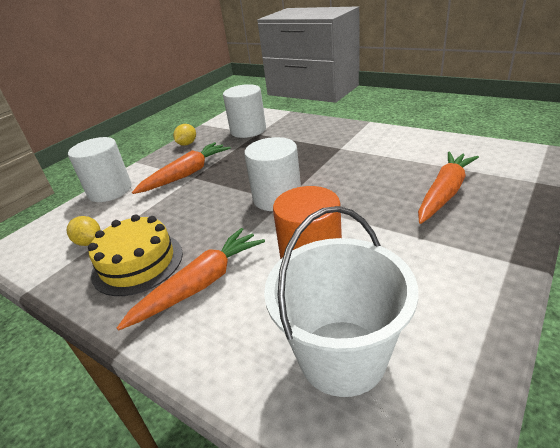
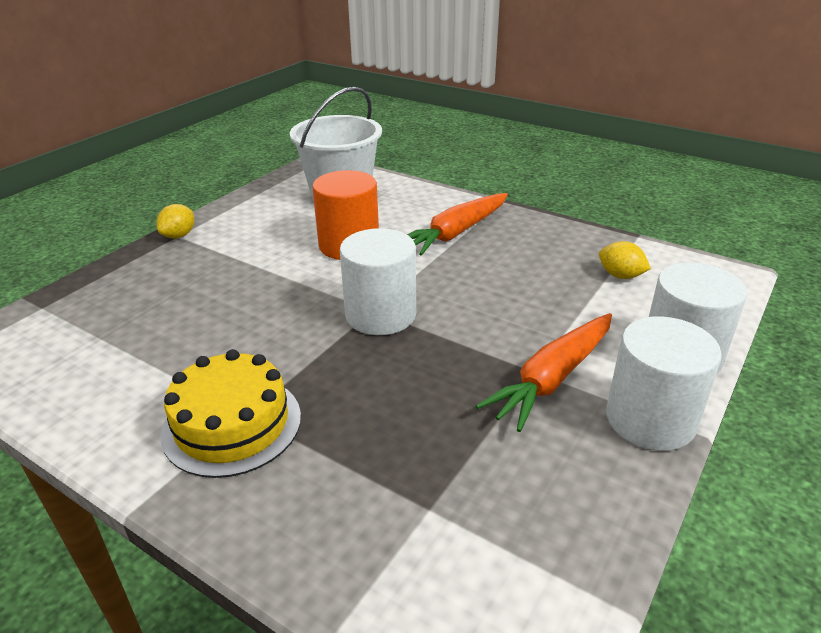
camera: 175 degrees right, 0 degrees up
(137, 263) = (535, 252): yellow cake -> yellow cake (232, 424)
(187, 144) = (613, 490): yellow lemon -> yellow lemon (179, 235)
(248, 130) = (457, 531): white cylinder -> white cylinder (650, 419)
(444, 193) = (162, 301): orange carrot -> none

